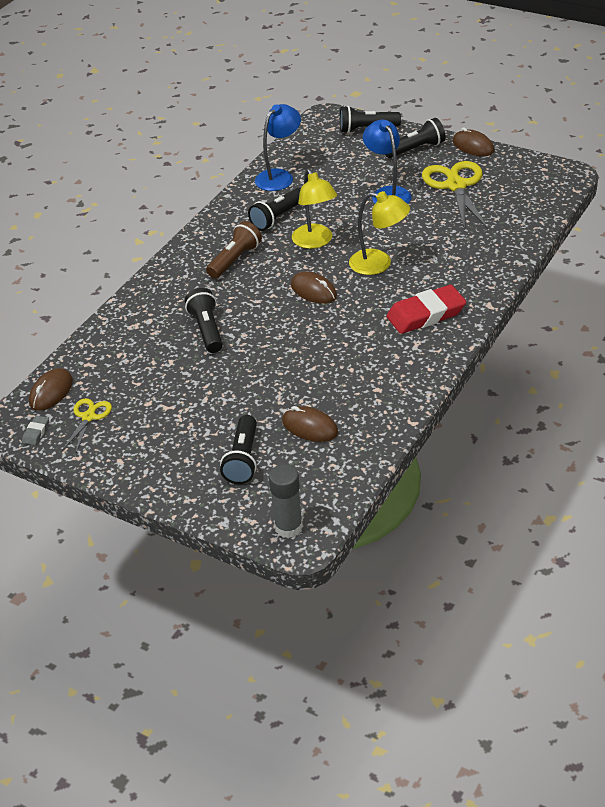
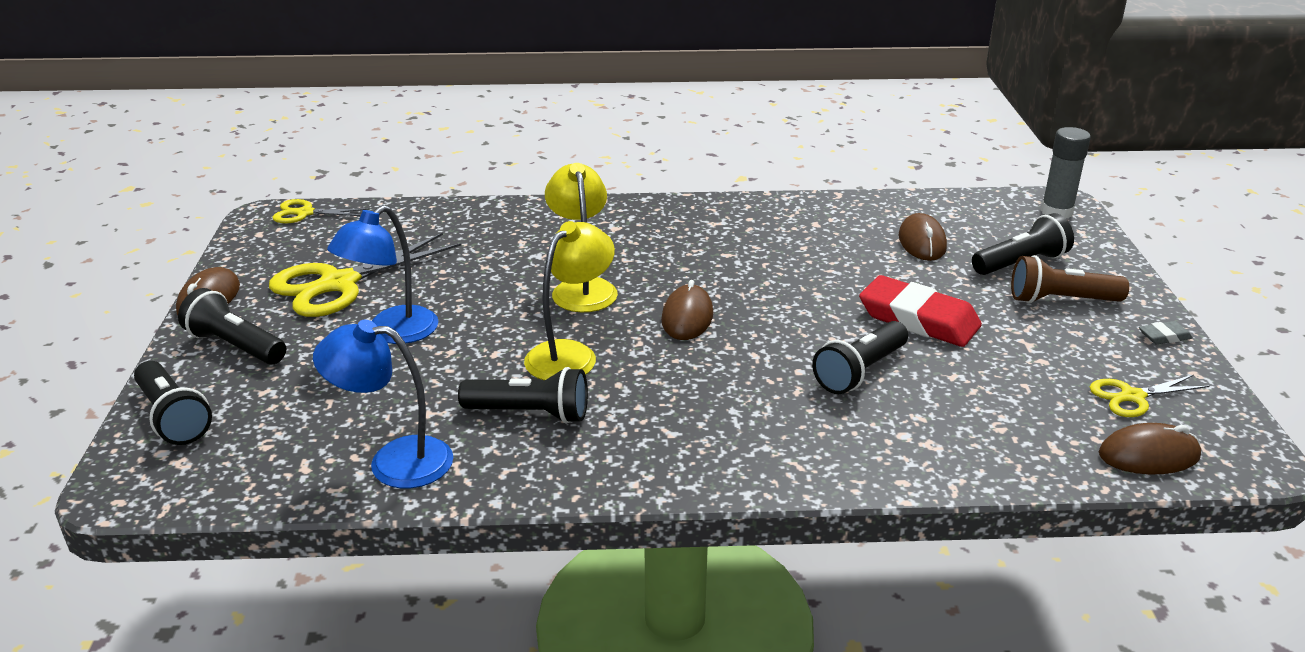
camera: 125 degrees left, 10 degrees down
(36, 432) = (1221, 428): grey eraser -> grey eraser (1164, 336)
(235, 260) = (680, 412): brown flashlight -> brown flashlight (1061, 300)
(426, 314) = (657, 231): red eraser -> red eraser (918, 319)
(561, 187) = (305, 213): none -> yellow scissors

